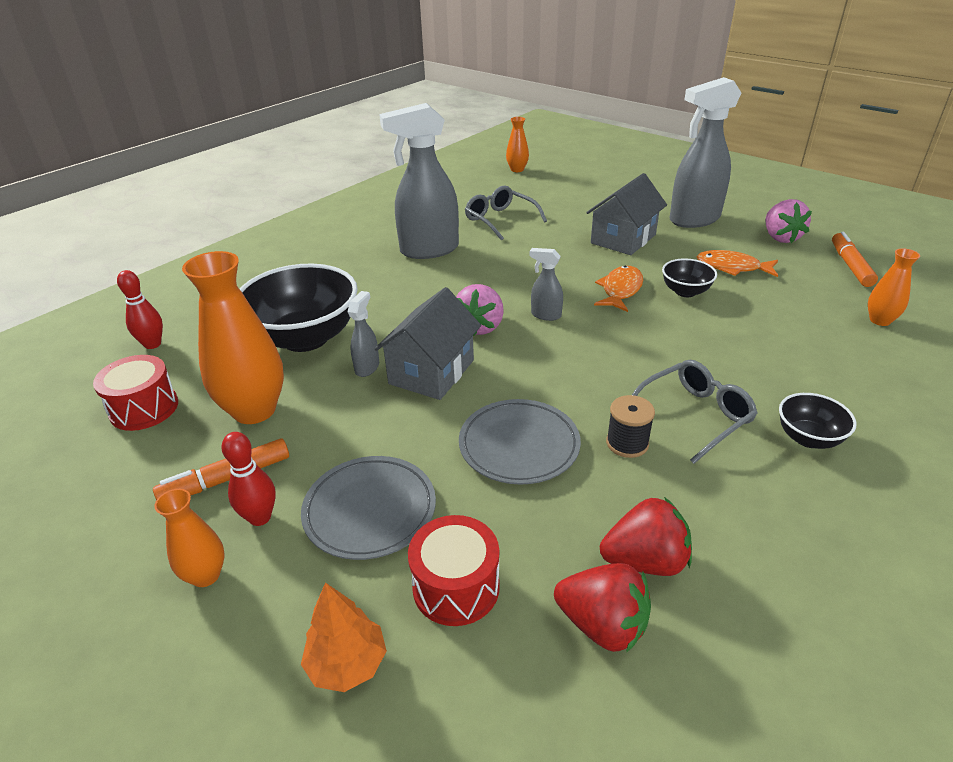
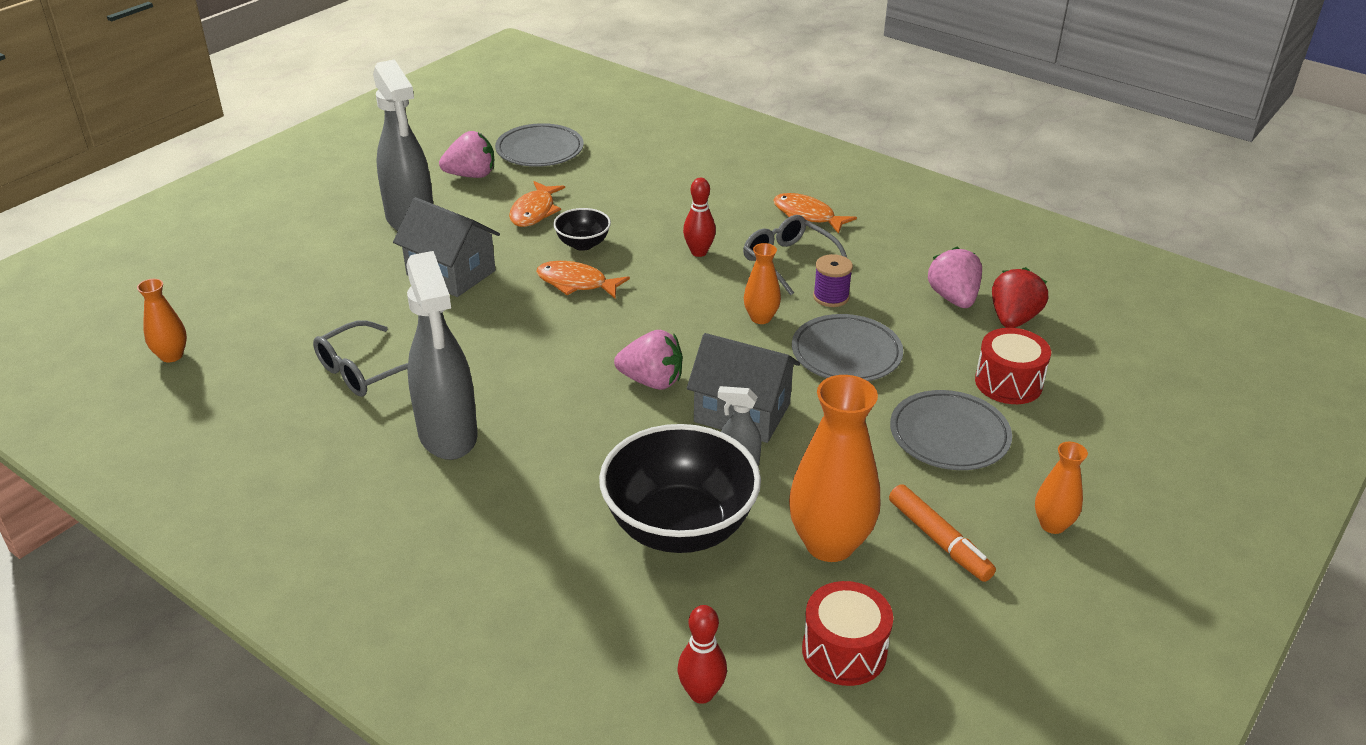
camera: 95 degrees left, 0 degrees up
(260, 517) = (979, 504): red bowling pin -> red bowling pin (699, 252)
(347, 664) = (1092, 429): orange tree -> none
(545, 315) = (627, 335): grey spray bottle -> none
(627, 443) = (831, 297): black spool -> purple spool
(645, 561) = (953, 298): red strawberry -> pink strawberry
(808, 438) = (807, 216): black bowl -> orange fish
(850, 265) = (540, 150): orange marker -> grey plate
(880, 320) = (640, 156): orange vase -> orange vase (761, 318)

